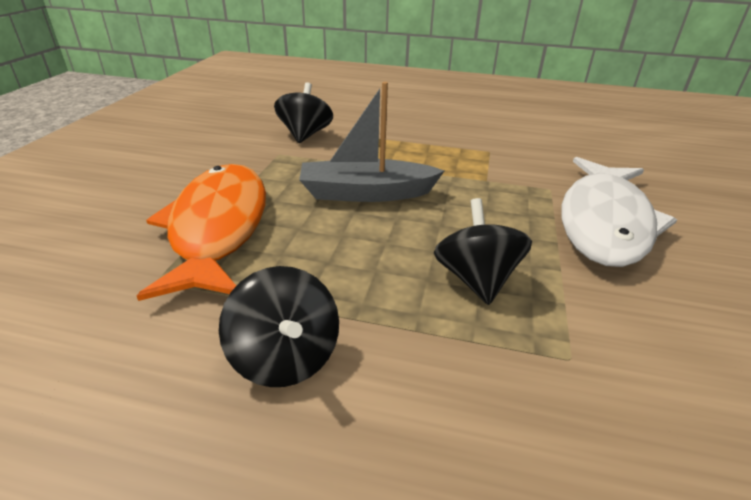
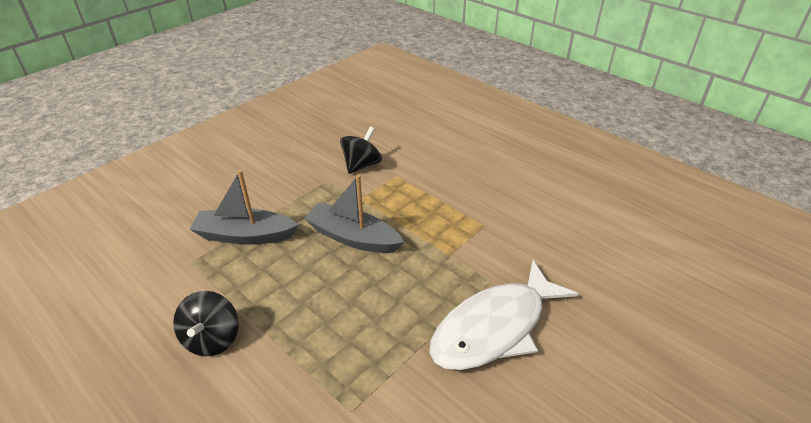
camera: 30 degrees right, 5 degrees up
(218, 228) = (245, 235): orange fish -> grey boat
(476, 279) = (353, 335): black spinning top -> none

